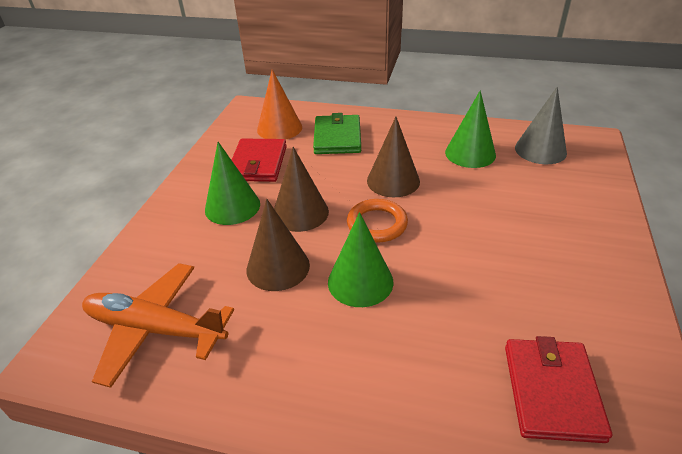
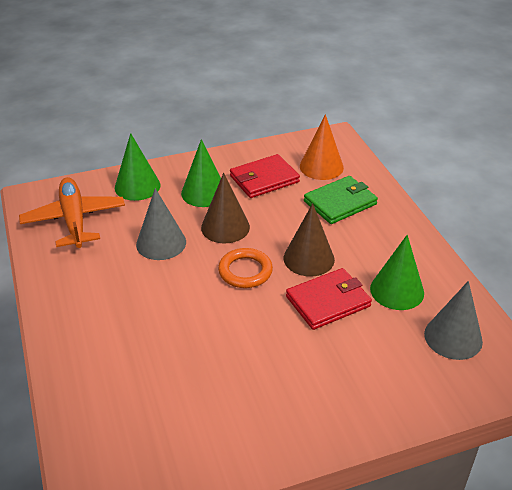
camera: 55 degrees right, 0 degrees up
(278, 267) = (161, 243): brown cone -> grey cone
(360, 281) = (176, 288): green cone -> green cone (137, 186)
(552, 391) = (140, 421): red wallet -> red wallet (328, 301)

